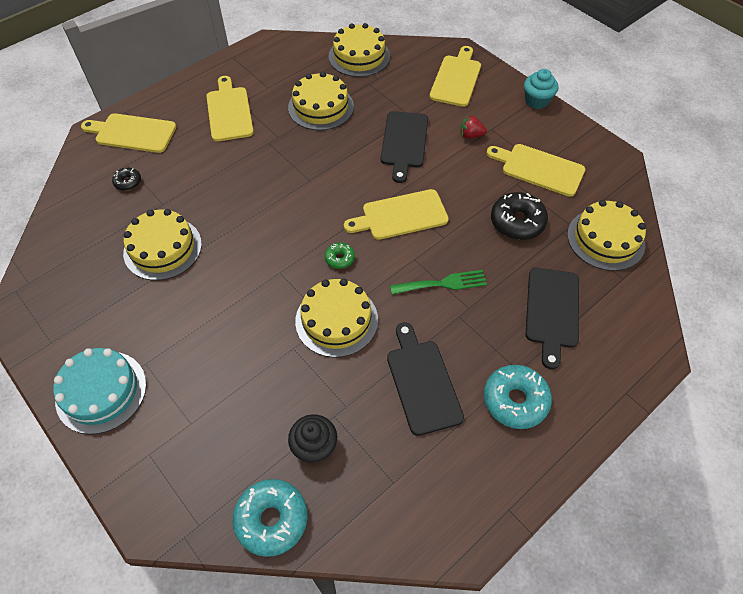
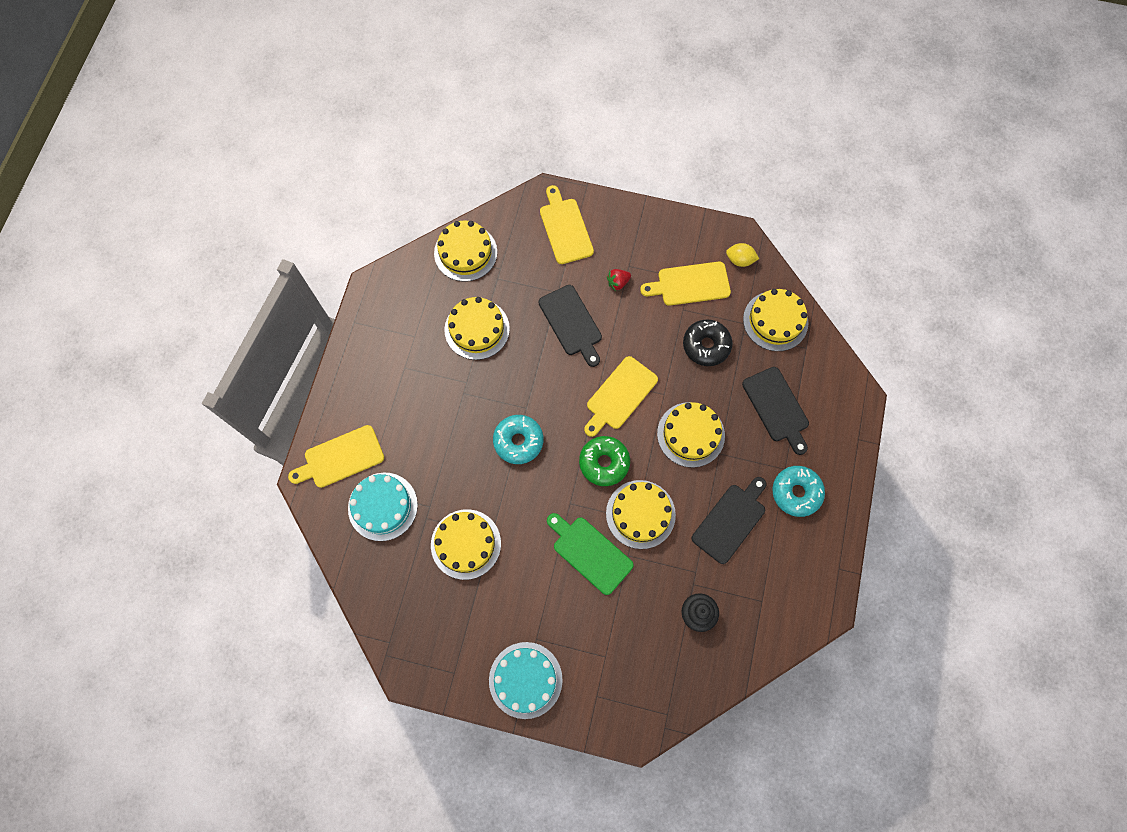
camera: 35 degrees left, 15 degrees up
(128, 182) = (382, 506): black donut -> turquoise cake
(229, 111) = (404, 383): yellow cutting board -> none
(260, 322) = (590, 552): none -> green cutting board
(271, 519) = (708, 678): turquoise donut -> turquoise donut (518, 441)
(340, 258) = (604, 463): green donut -> green donut, size x1.92
(422, 382) = (730, 520): black cutting board -> black cutting board turned 90 degrees clockwise
(443, 283) = (690, 434): green fork -> yellow cake
(536, 101) = (644, 213): turquoise cupcake -> none
(604, 175) = (740, 260): none -> yellow lemon

